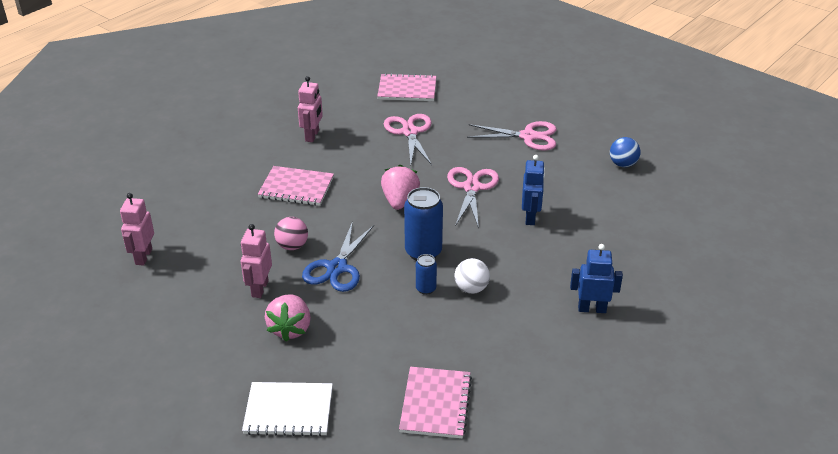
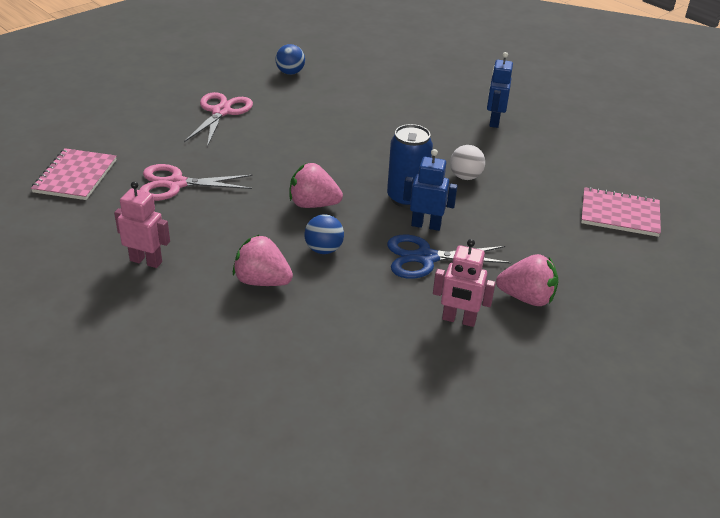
camera: 85 degrees left, 0 degrees up
(143, 257) = (384, 434): pink robot -> none
(288, 410) = (646, 304): white notebook -> none
(292, 246) = (382, 290): pink ball -> none
(296, 187) = (262, 281): pink notebook -> pink strawberry
(337, 268) = (426, 258): blue scissors -> blue scissors turned 150 degrees clockwise
(339, 212) = (324, 249): none -> blue ball
(426, 289) = (464, 203): blue can -> none
(471, 188) = (302, 156): pink scissors -> none
(530, 217) = (361, 131): blue robot -> blue robot (426, 225)

